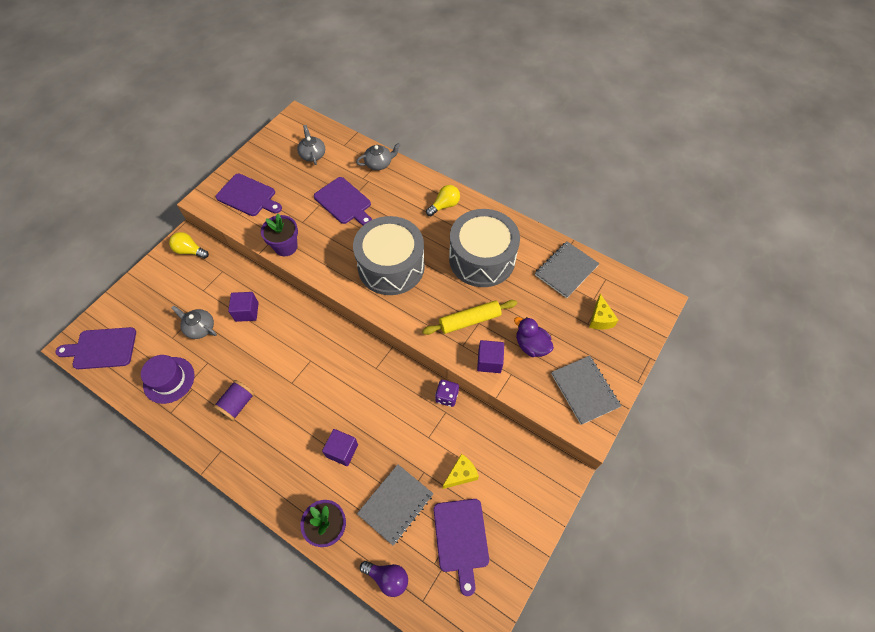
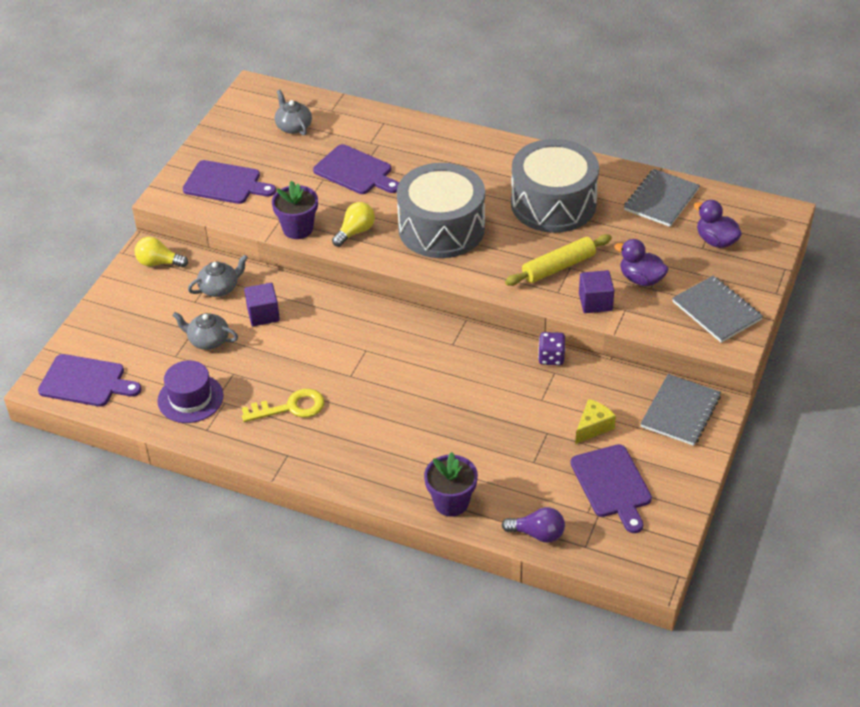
camera: 10 degrees left, 15 degrees down
(101, 348) = (86, 381): purple cutting board -> purple cutting board turned 150 degrees counterclockwise
(237, 404) = (290, 407): purple spool -> yellow key
(342, 451) = (440, 429): purple cube -> none
(379, 163) = (386, 124): grey teapot -> grey teapot (219, 288)
(395, 504) = (523, 467): grey notebook -> grey notebook (680, 411)
(444, 205) = (487, 156): yellow light bulb -> yellow light bulb (355, 232)
(600, 319) = (716, 241): yellow cheese -> purple duck

